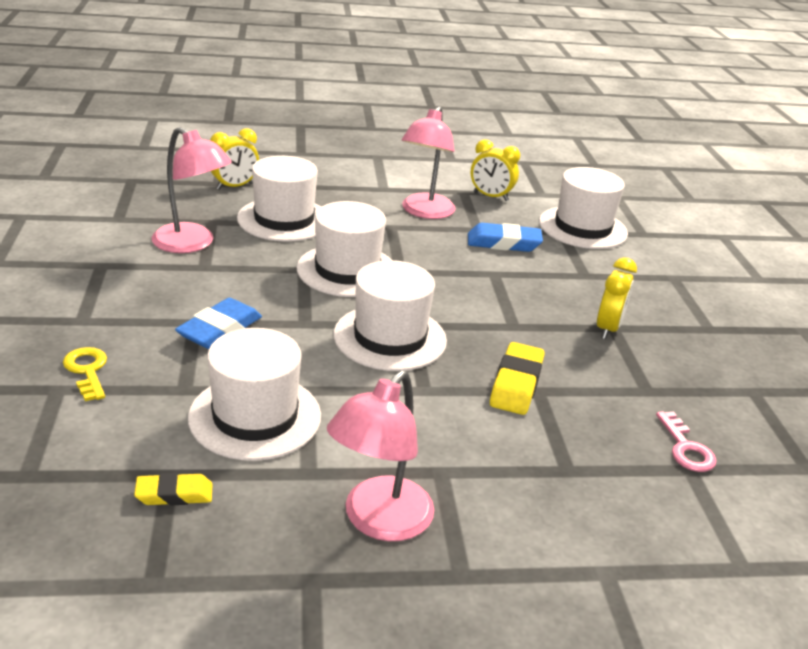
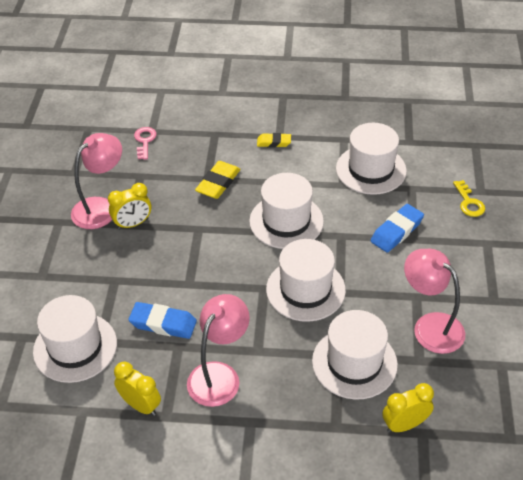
camera: 165 degrees left, 15 degrees up
(174, 494) = (405, 132): yellow eraser -> yellow eraser (274, 142)
(378, 521) = (313, 116): pink lamp -> pink lamp (101, 207)
(608, 328) = (133, 224): yellow clock -> yellow clock turned 150 degrees counterclockwise

